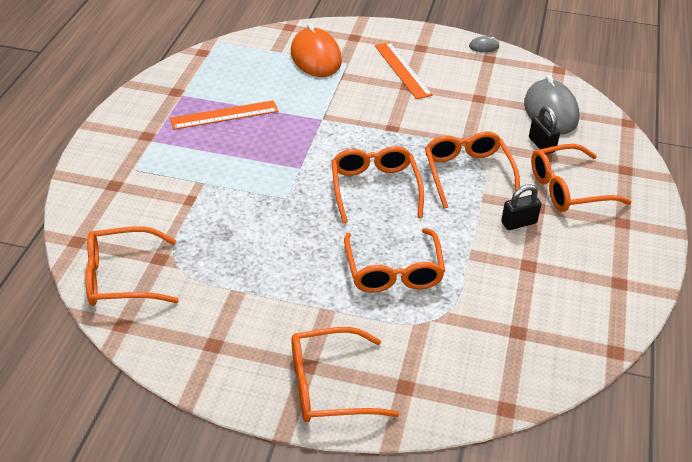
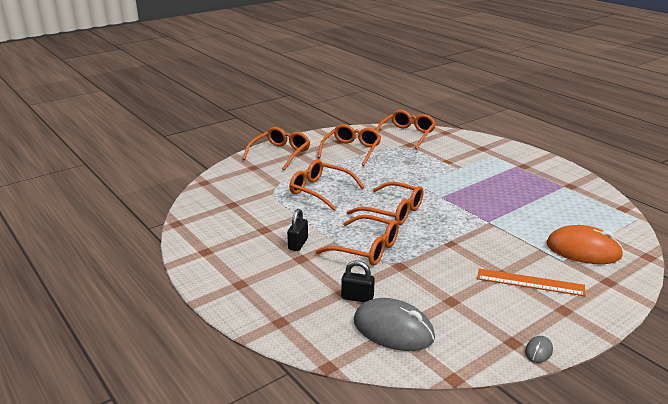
camera: 130 degrees right, 15 degrees down
(224, 115) = (526, 192): orange ruler -> none
(567, 188) = (299, 281): orange glasses -> orange glasses (351, 150)

